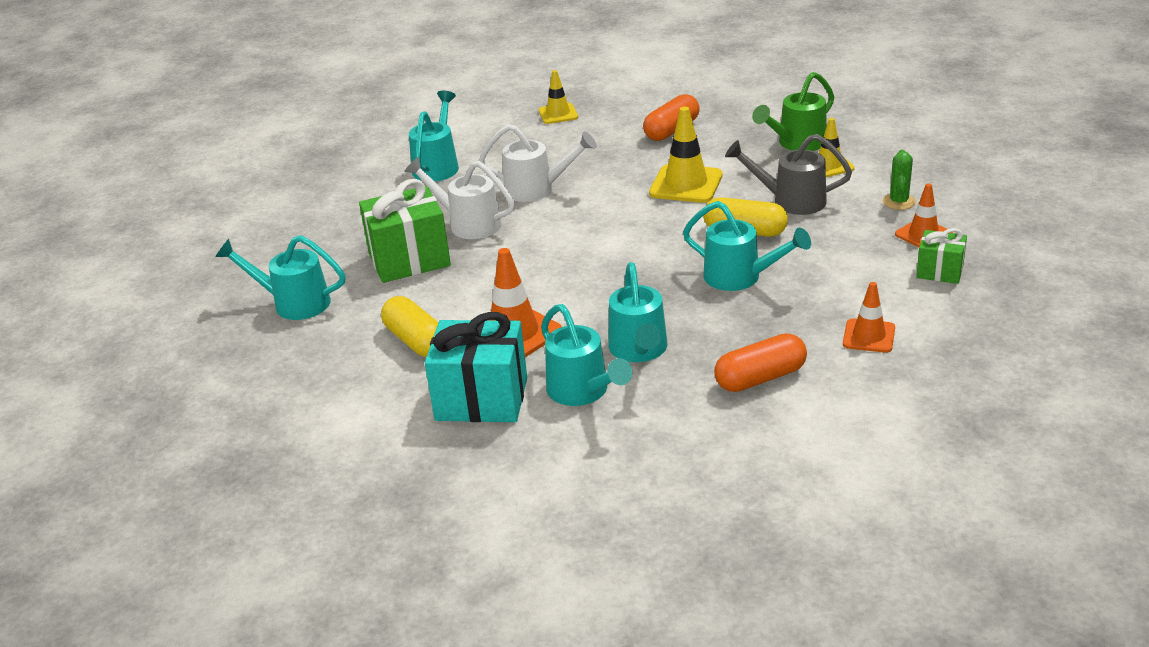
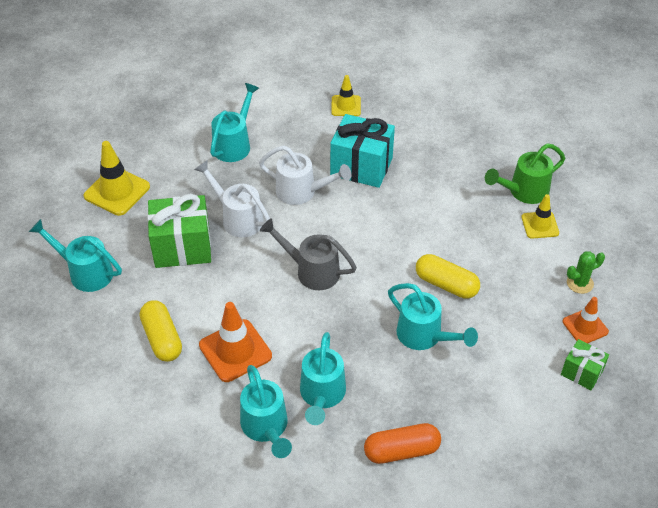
camera: 10 degrees right, 15 degrees up
(481, 399) = (191, 414): turquoise gift -> turquoise gift (361, 166)
(671, 130) = (429, 149): orange capsule -> none
(686, 184) = (419, 217): yellow traffic cone -> yellow traffic cone (117, 191)
(791, 201) = (494, 259): grey watering can -> grey watering can (312, 271)
(869, 336) = (499, 429): orange traffic cone -> none
(899, 202) = (580, 283): green cactus -> green cactus turned 45 degrees clockwise

